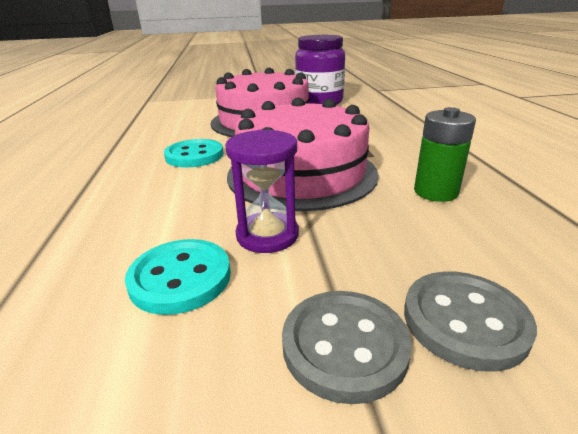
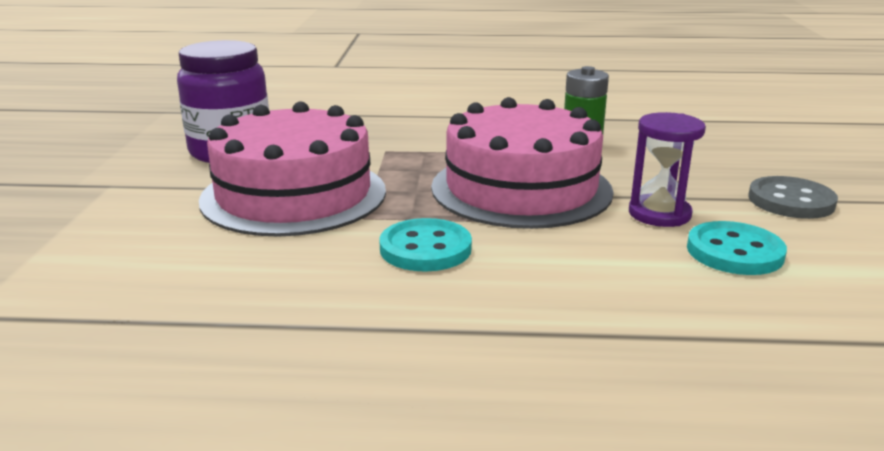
camera: 80 degrees left, 5 degrees down
(464, 321) = (756, 168): grey button -> none

